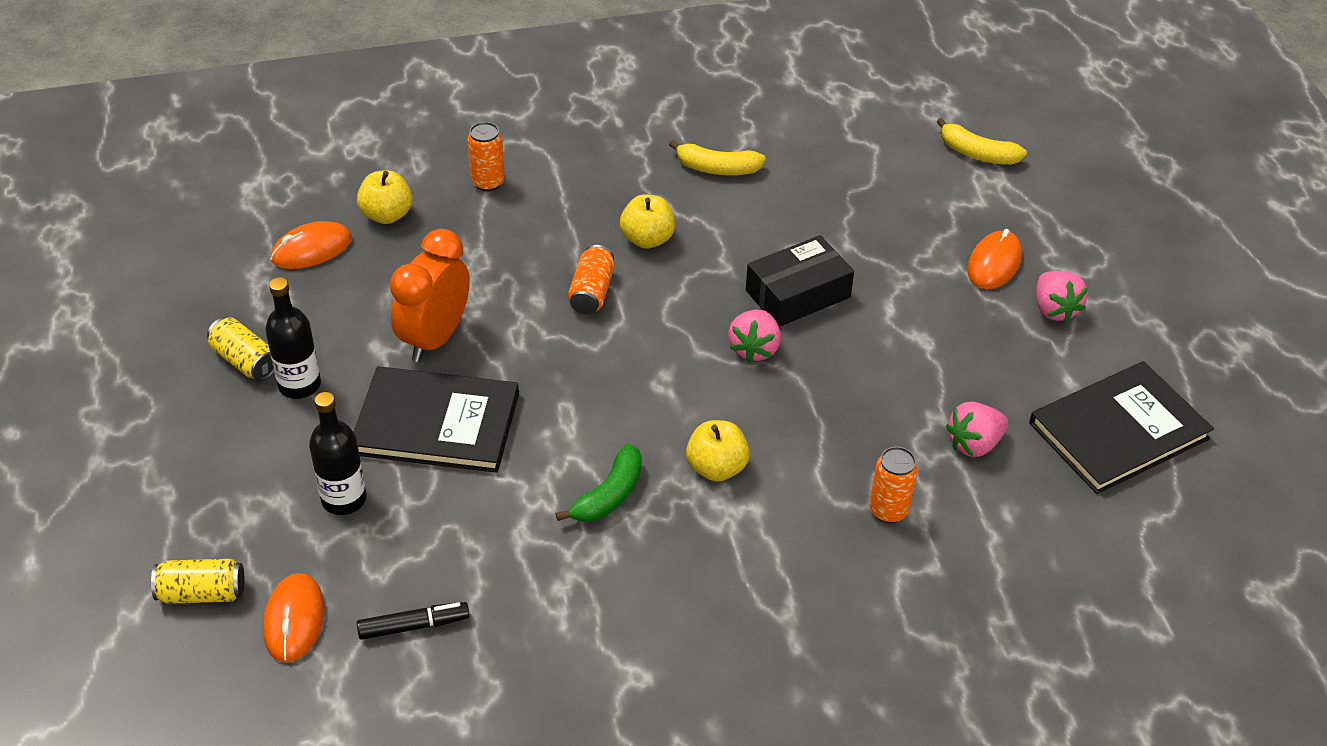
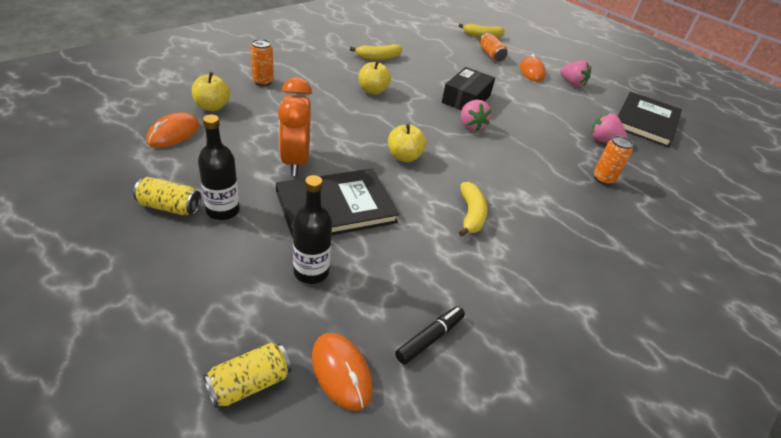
camera: 35 degrees left, 5 degrees down
(592, 292) = (366, 119): orange can -> orange can (491, 55)
(609, 495) = (471, 215): green banana -> yellow banana
(716, 468) = (509, 184): yellow apple -> yellow apple (404, 157)
(974, 444) = (603, 141): pink strawberry -> pink strawberry turned 90 degrees clockwise

